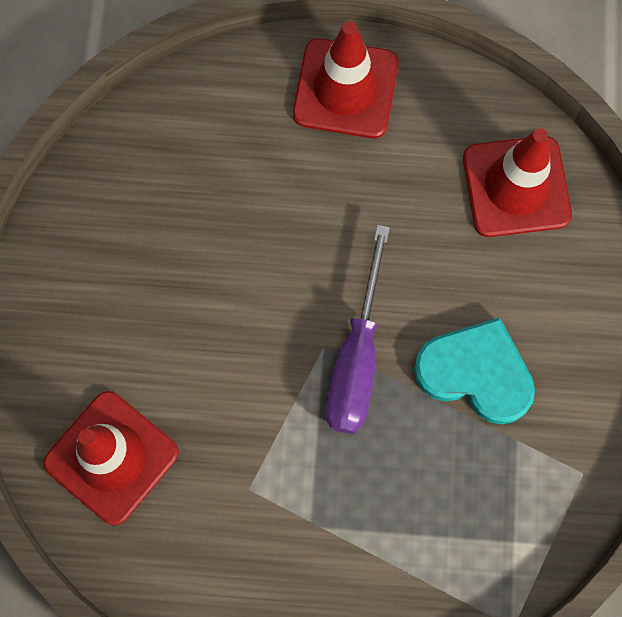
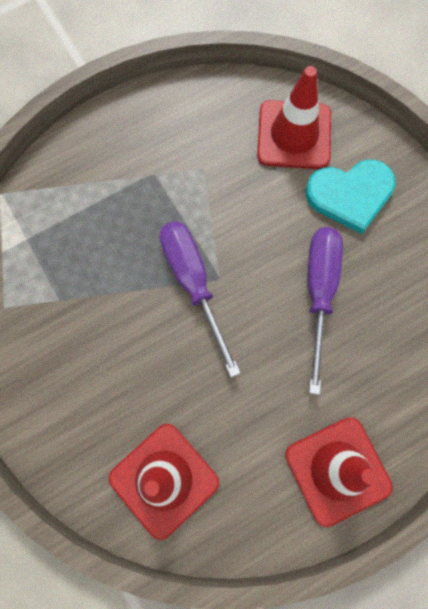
camera: 145 degrees right, 0 degrees up
(231, 258) = (319, 293): none -> purple screwdriver
(476, 373) = (110, 325): turquoise heart -> turquoise heart (350, 195)

